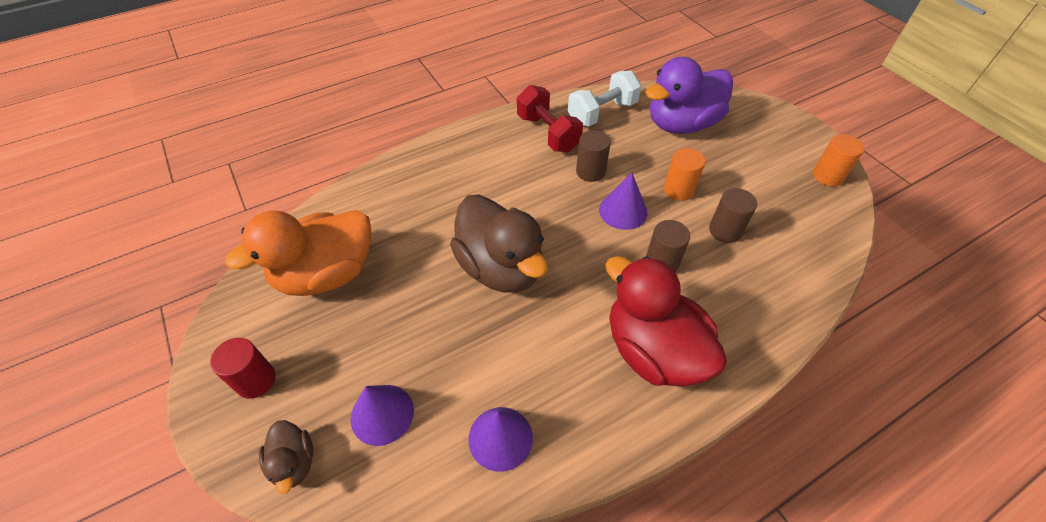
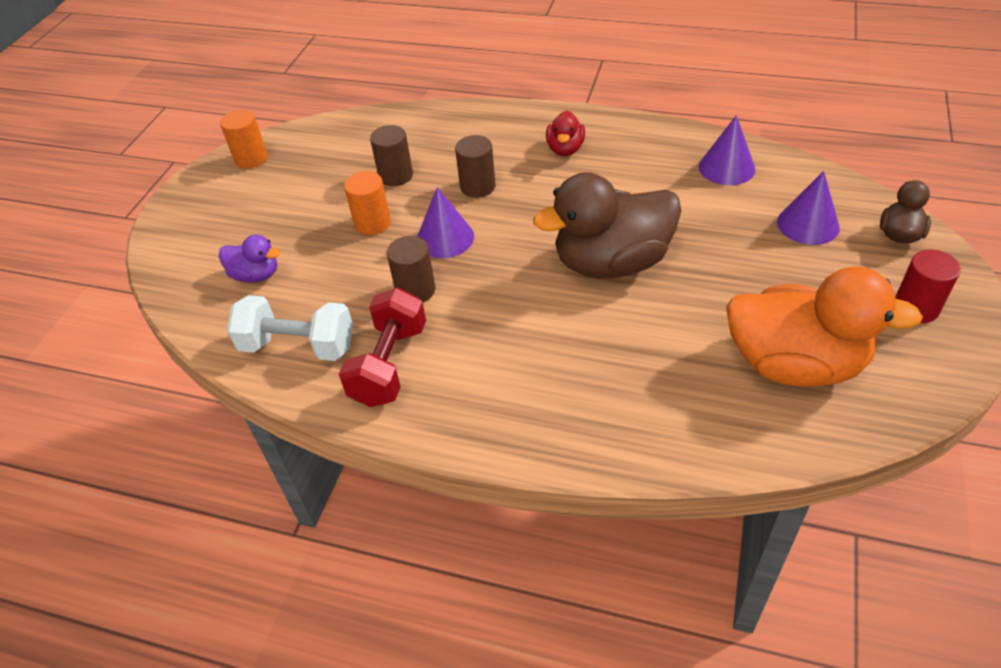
camera: 130 degrees left, 5 degrees down
(500, 267) = (611, 262): brown duck -> brown duck turned 120 degrees counterclockwise
(653, 350) = (565, 149): red duck -> red duck, size x0.48
(681, 124) = (256, 275): purple duck -> purple duck, size x0.48

